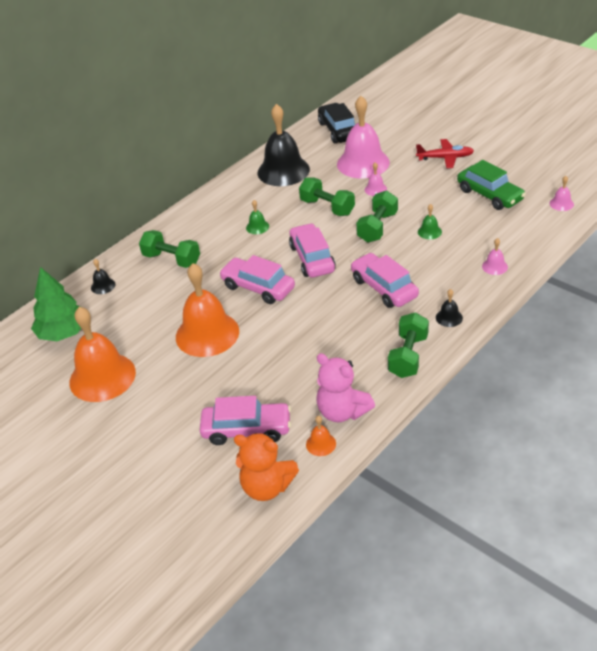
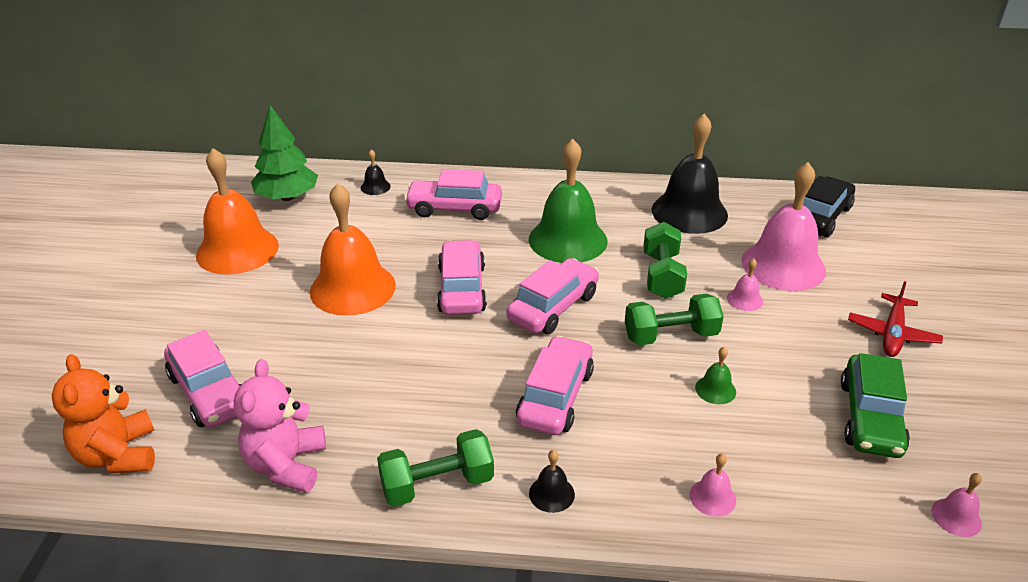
camera: 50 degrees right, 5 degrees down
(172, 259) = (454, 208): green dumbbell -> pink car
(257, 227) = (568, 240): green bell -> green bell, size x2.42
(321, 444) = (216, 471): orange bell -> none
(445, 158) = (892, 333): red plane -> red plane turned 60 degrees clockwise

